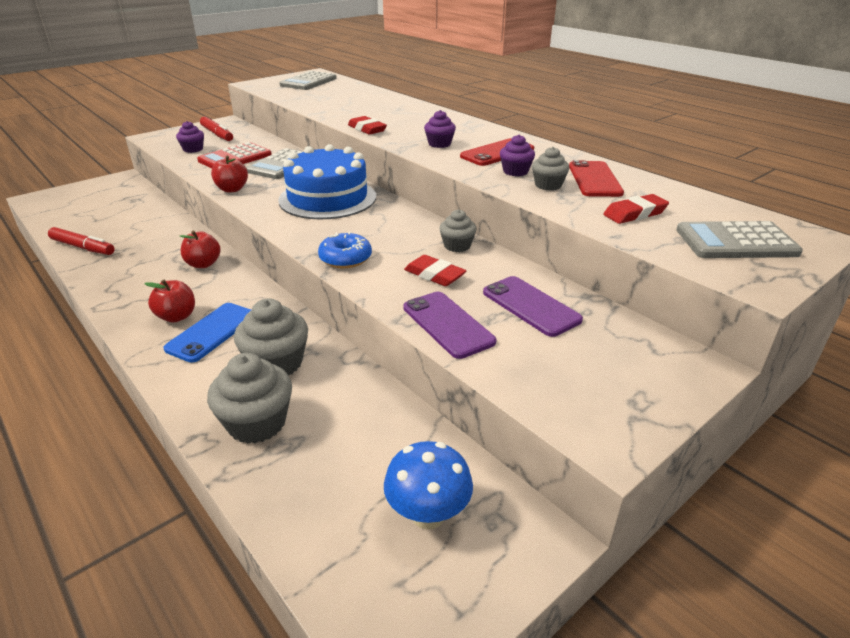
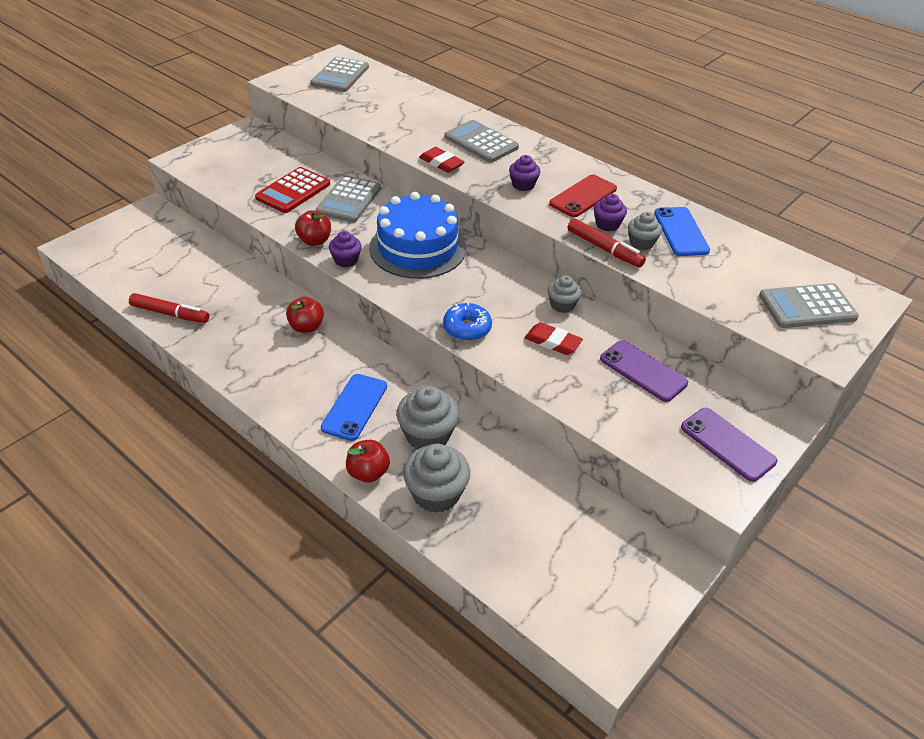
camera: 10 degrees left, 10 degrees up
(177, 316) = (313, 392): red apple -> red apple (368, 473)
(193, 149) = (239, 179): purple cupcake -> purple cupcake (346, 260)
(217, 134) = (252, 151): red marker -> red marker (604, 249)
(412, 119) = (481, 142): none -> grey calculator
(428, 514) = (595, 556): blue mushroom -> none
(447, 324) = (580, 396): purple phone -> purple phone (727, 444)
(594, 179) = (681, 232): red phone -> blue phone
(635, 214) = (723, 277): red eraser -> none

